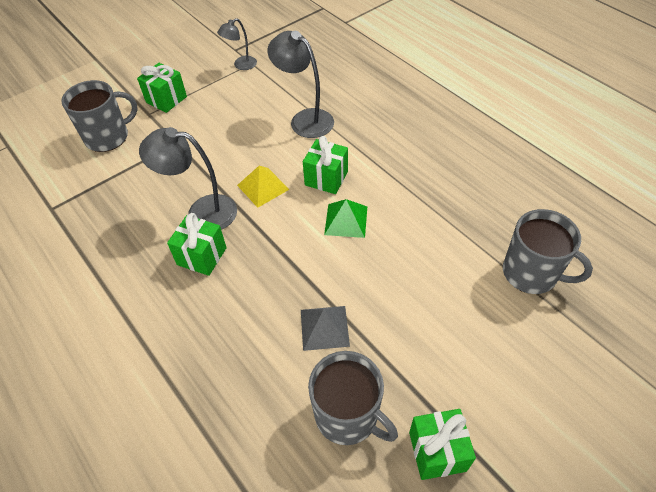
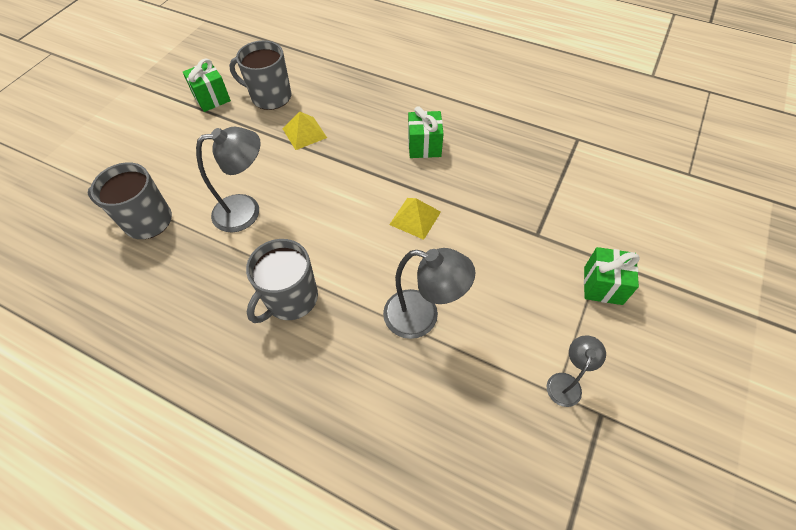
camera: 155 degrees right, 5 degrees up
(108, 137) = (609, 216): grey mug -> grey mug (290, 299)
(201, 212) = (452, 177): grey lamp -> grey lamp (246, 210)
(324, 327) = (304, 133): grey pyramid -> yellow pyramid
(326, 178) = (359, 248): green gift -> none
(346, 220) = (321, 213): green pyramid -> none

